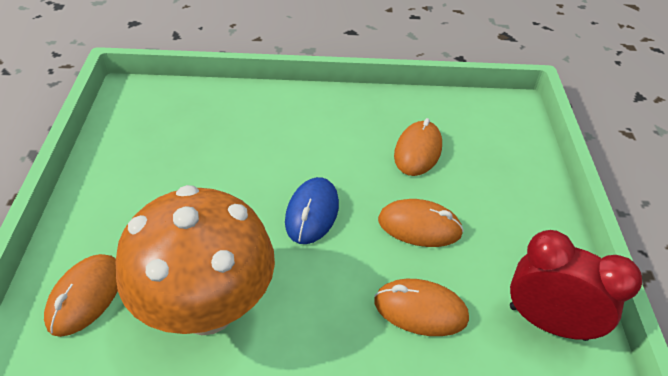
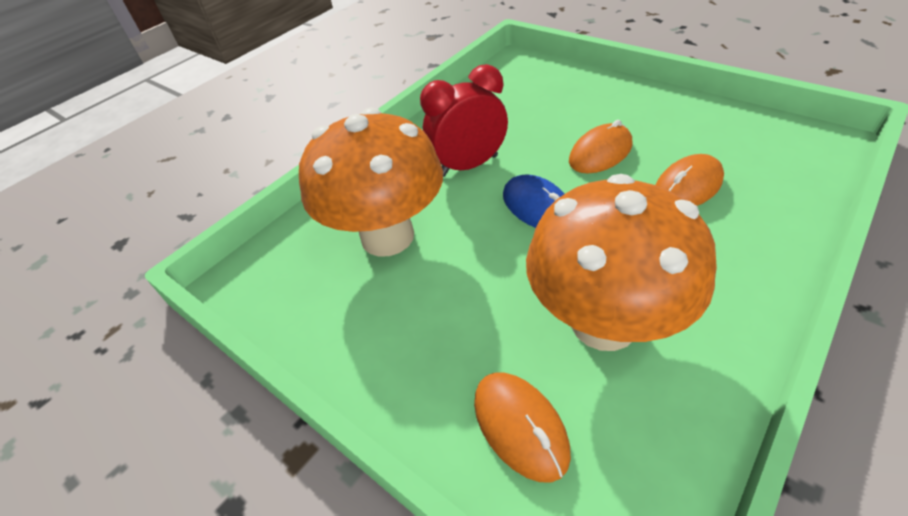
camera: 45 degrees left, 0 degrees up
(217, 141) = (387, 236): none -> orange mushroom
(417, 151) = (518, 122): orange mouse -> none
(547, 322) = (734, 131): red clock -> red clock (468, 165)

